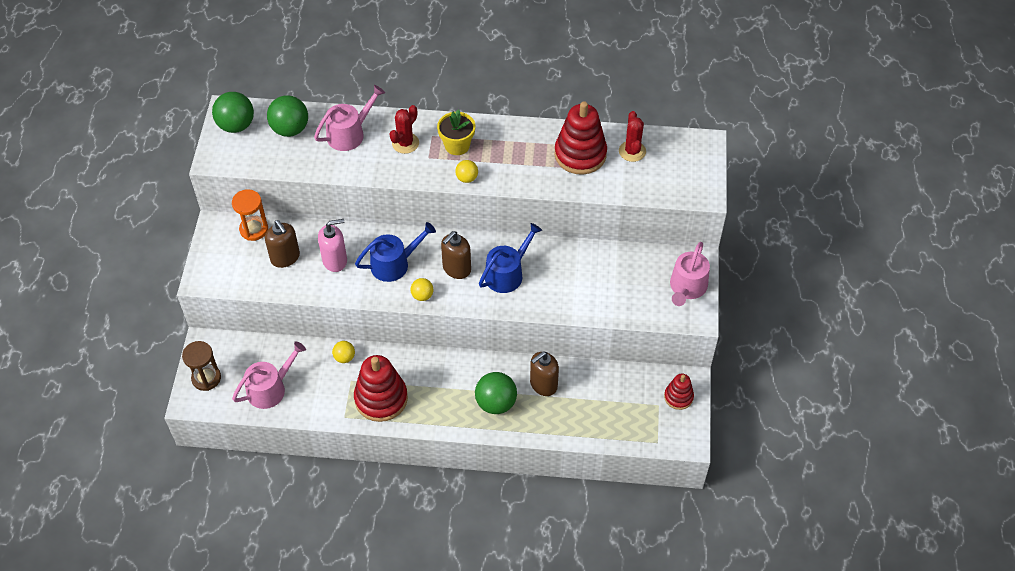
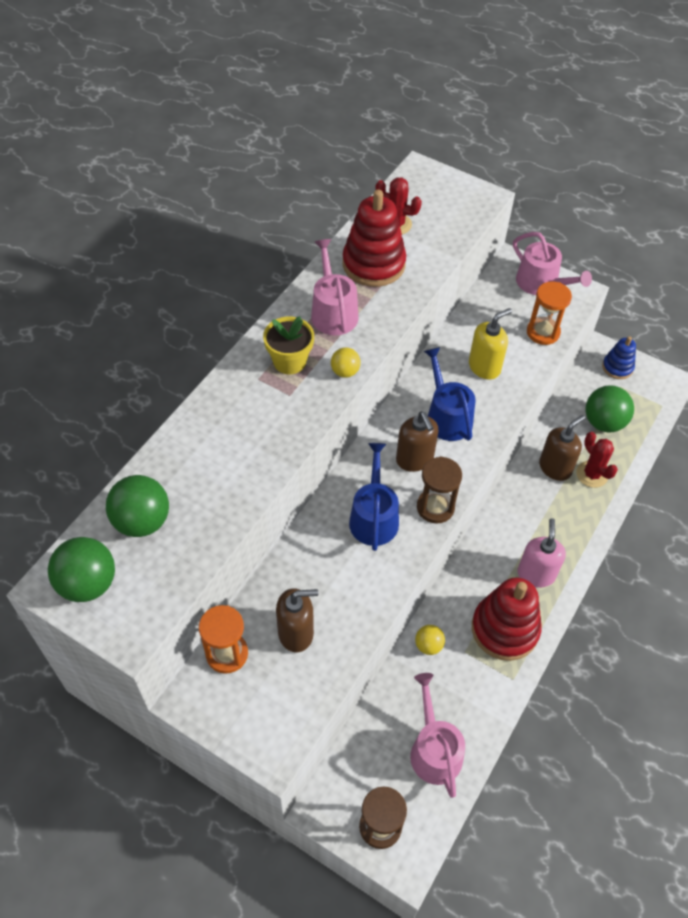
camera: 65 degrees left, 0 degrees up
(335, 260) = (333, 577): pink soap dispenser -> pink soap dispenser (536, 574)
(349, 134) = (197, 459): pink watering can -> pink watering can (333, 312)
(405, 143) = (252, 408): red cactus -> red cactus (592, 474)
(422, 295) = (435, 507): yellow ball -> brown hourglass
(496, 403) = (559, 519): green ball -> green ball (603, 422)
(543, 384) = (555, 467): brown soap dispenser -> brown soap dispenser turned 120 degrees counterclockwise
(570, 280) = (484, 367): none -> yellow soap dispenser
(632, 306) = (543, 332): none -> orange hourglass
(678, 397) = (617, 367): red stacking toy -> blue stacking toy

